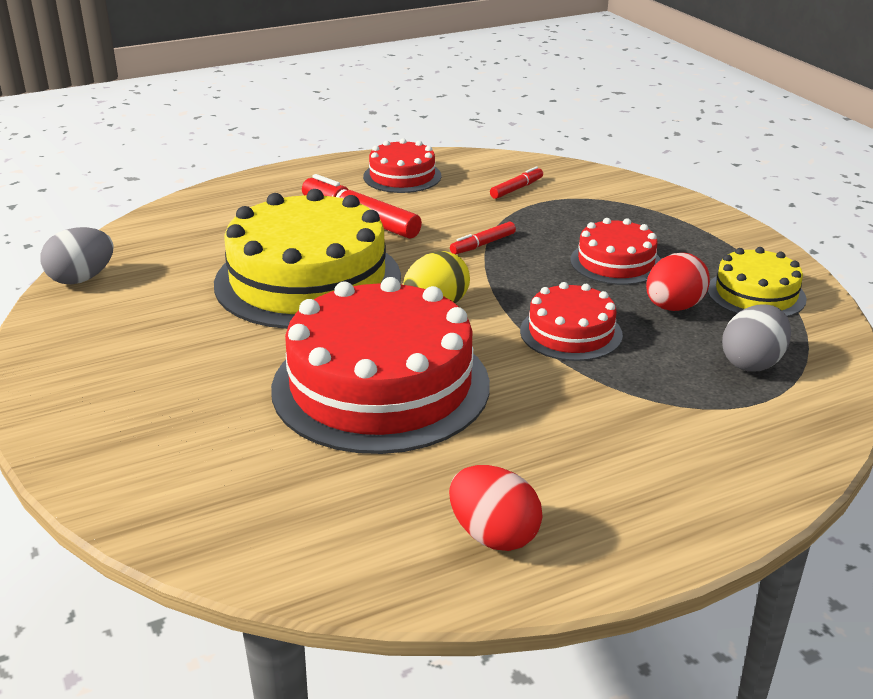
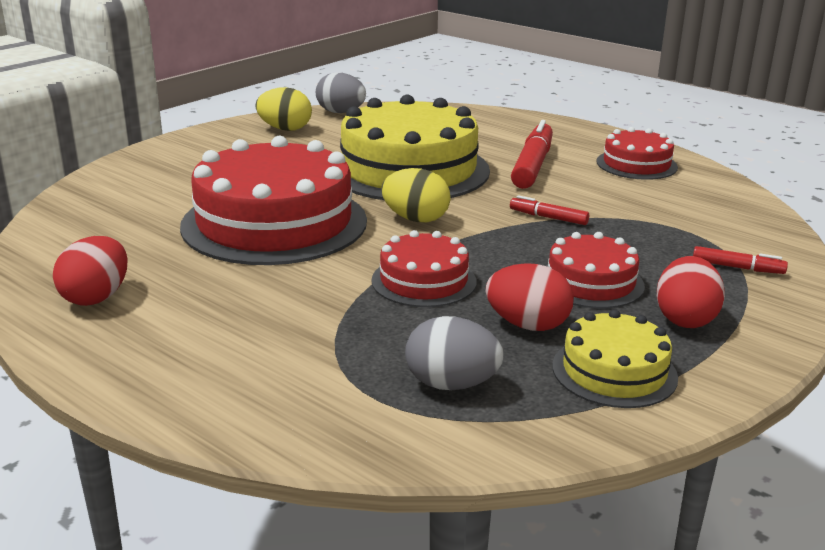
camera: 65 degrees right, 5 degrees down
(94, 326) = (285, 129): none -> yellow egg
(516, 189) = (687, 212): red marker -> red marker (737, 267)
(692, 246) = (685, 319): none -> red egg

